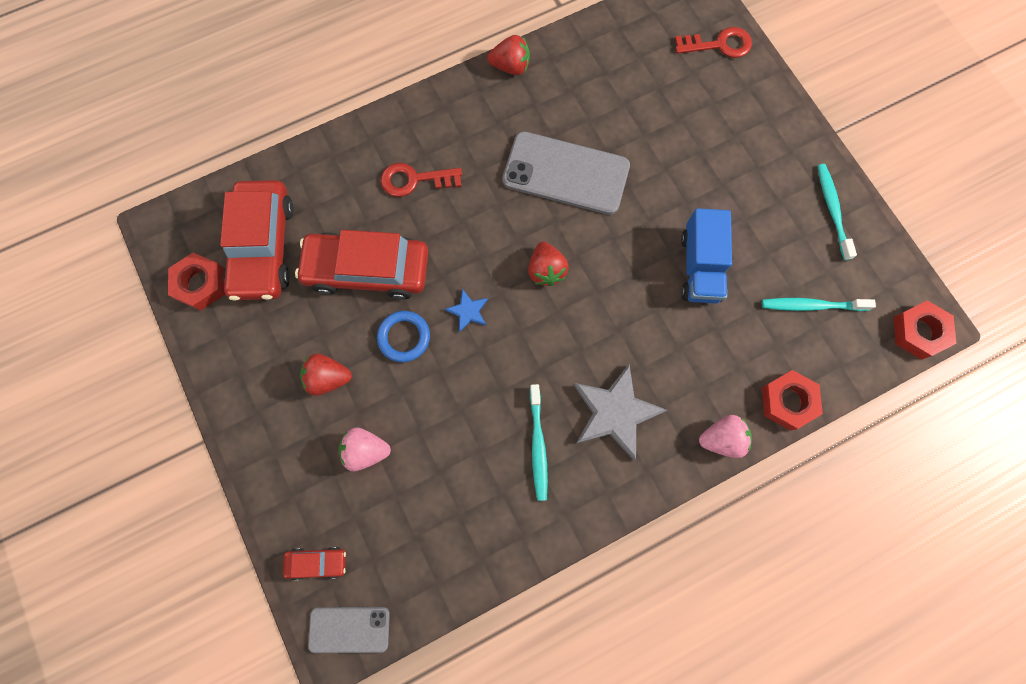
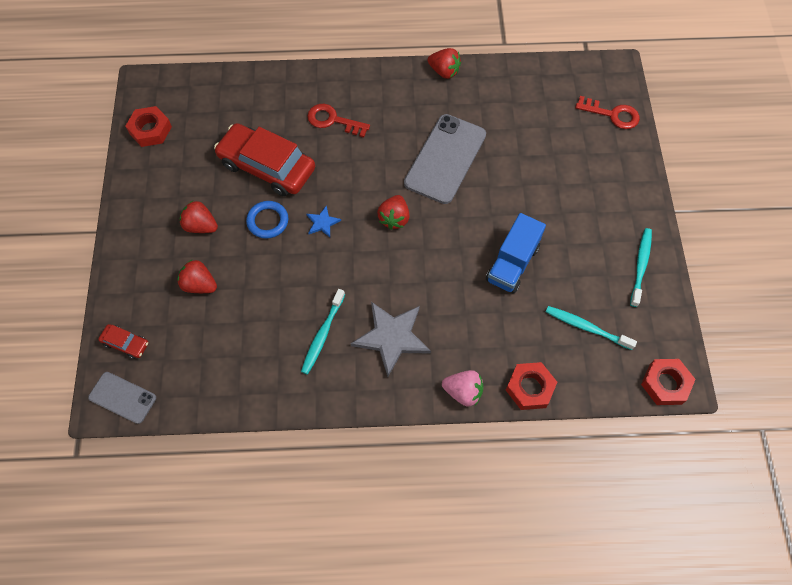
camera: 25 degrees right, 10 degrees down
(263, 247) = (205, 123): red car -> none
(366, 451) = (199, 285): pink strawberry -> red strawberry
(565, 174) = (445, 159): grey phone -> grey phone turned 75 degrees clockwise

